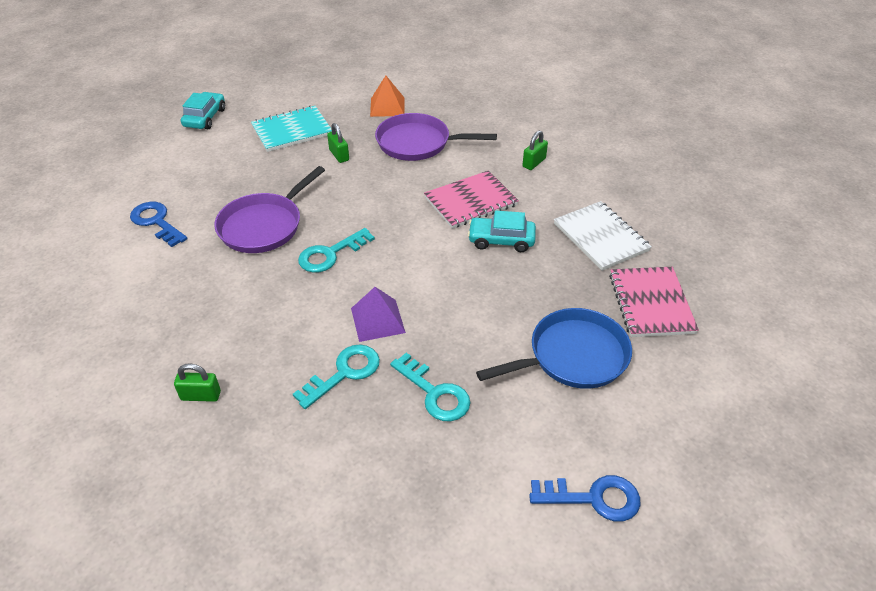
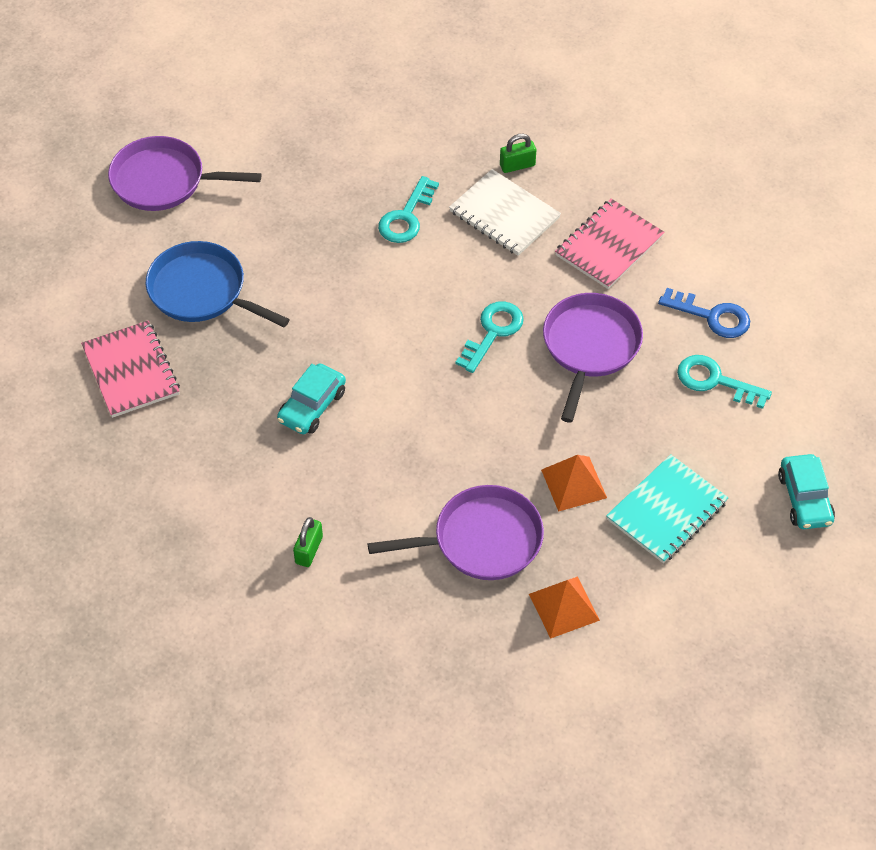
camera: 160 degrees right, 10 degrees up
(339, 155) = (574, 483): green padlock -> orange pyramid
(377, 320) = (402, 273): purple pyramid -> none
(435, 393) = (318, 222): turquoise key -> turquoise key (715, 381)
(471, 201) = (368, 454): pink notebook -> pink notebook (609, 246)
(501, 240) = (312, 406): turquoise car -> turquoise car turned 135 degrees clockwise
(573, 356) = (201, 291): blue pan -> blue pan turned 75 degrees clockwise
(593, 498) = (163, 181): blue key -> purple pan
(601, 237) = (197, 445): white notebook -> white notebook (504, 215)

